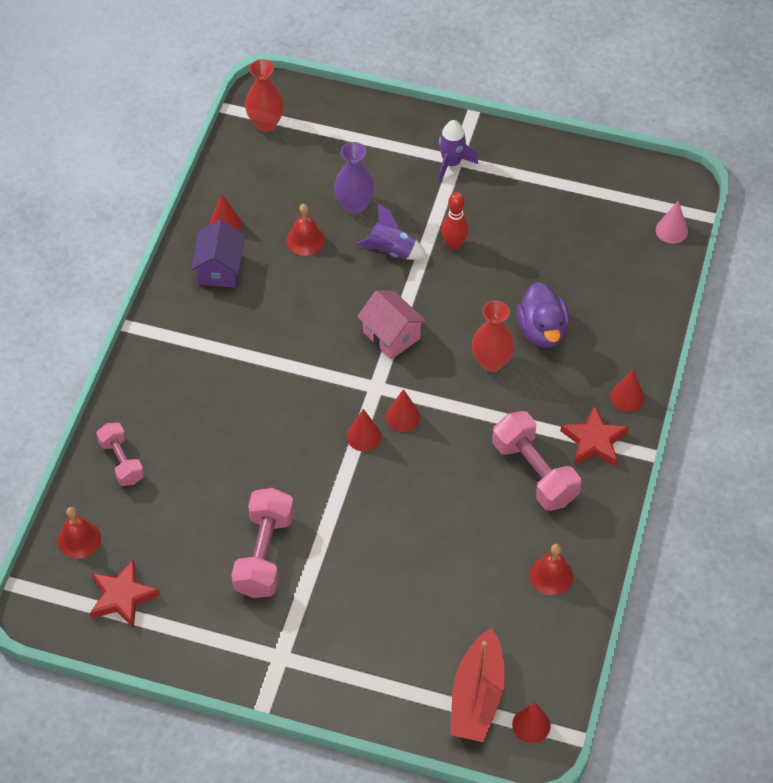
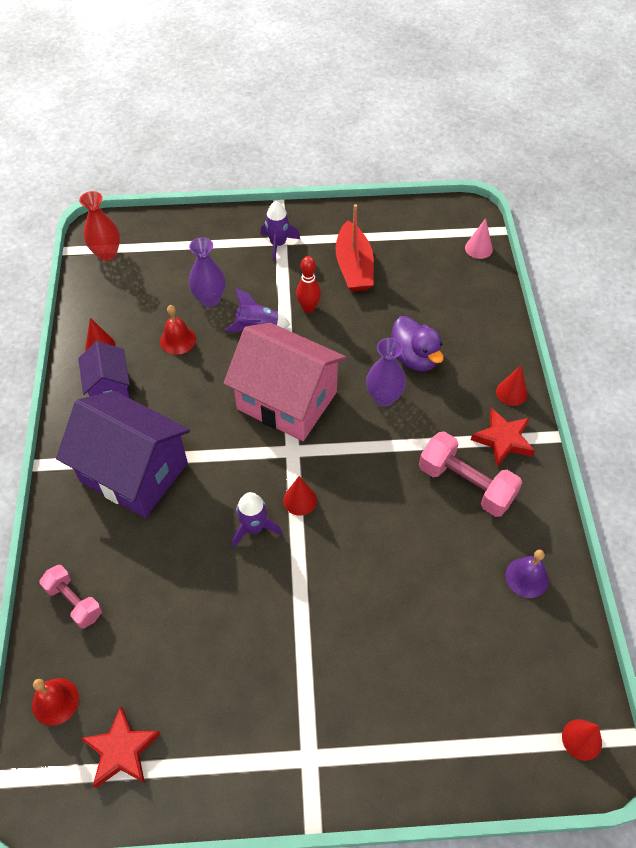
camera: 20 degrees left, 0 degrees up
(215, 360) = (134, 472): none -> purple house
(264, 554) = (251, 650): pink dumbbell -> none
(309, 448) = (254, 528): none -> purple rocket
(391, 335) = (287, 400): pink house -> pink house, size x1.88
(403, 417) = (328, 470): red cone -> none
(477, 696) = (517, 728): red boat -> red boat (354, 267)
(491, 362) = (384, 397): red vase -> purple vase
(551, 575) = (527, 577): red bell -> purple bell

